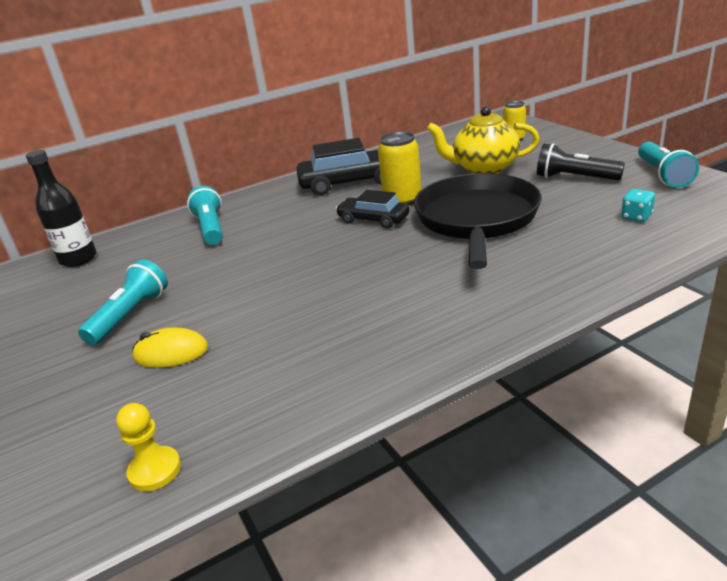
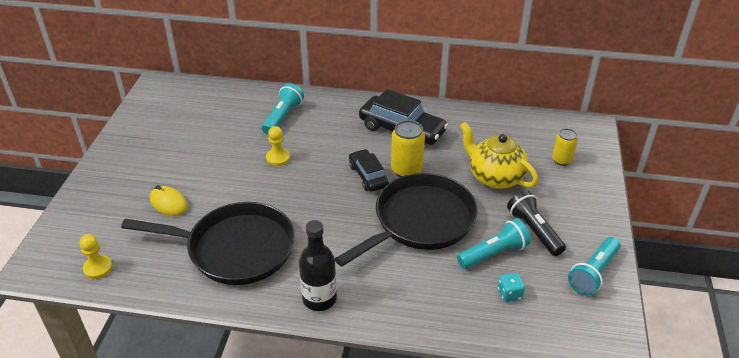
camera: 35 degrees right, 10 degrees up
(78, 259) = (200, 96): black bottle -> black bottle (319, 299)
(130, 315) = (179, 162): turquoise flashlight -> turquoise flashlight (494, 253)
(255, 254) = (278, 158): none -> yellow pawn
(326, 338) = (236, 249): none -> black pan

